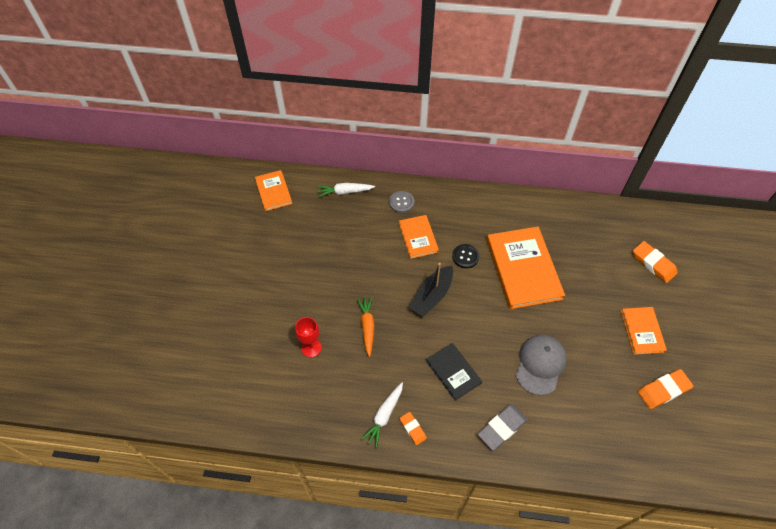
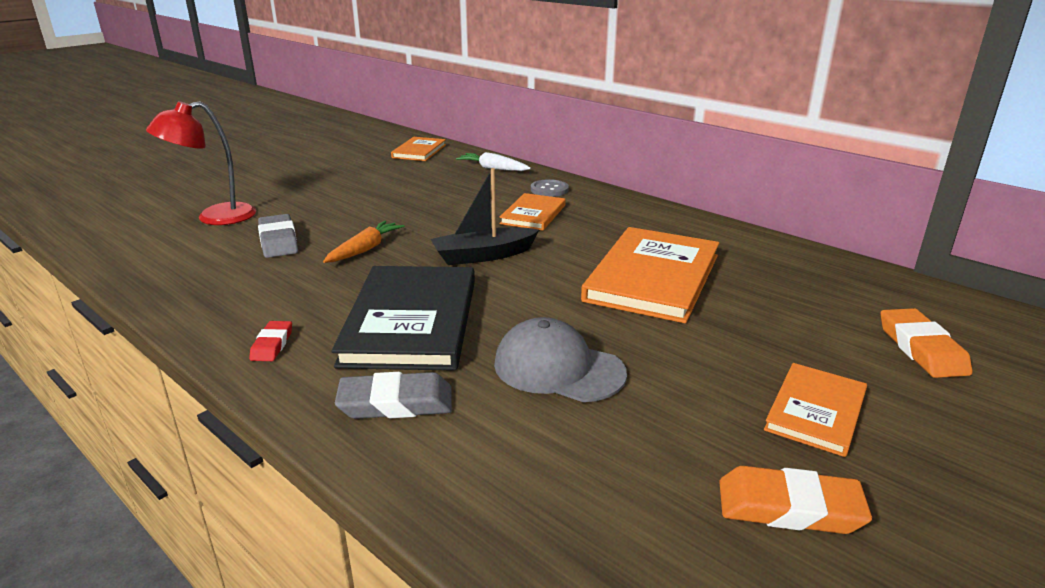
camera: 35 degrees right, 30 degrees down
(242, 348) = (214, 217): none -> red lamp
(311, 348) = (278, 241): red goblet -> grey eraser
(384, 416) = (259, 318): white carrot -> none
(412, 429) = (272, 345): orange eraser -> red eraser
(453, 372) = (411, 321): black book -> black book, size x1.82
(465, 256) = (576, 244): black button -> none
(540, 364) = (558, 368): grey cap -> grey cap turned 120 degrees counterclockwise

